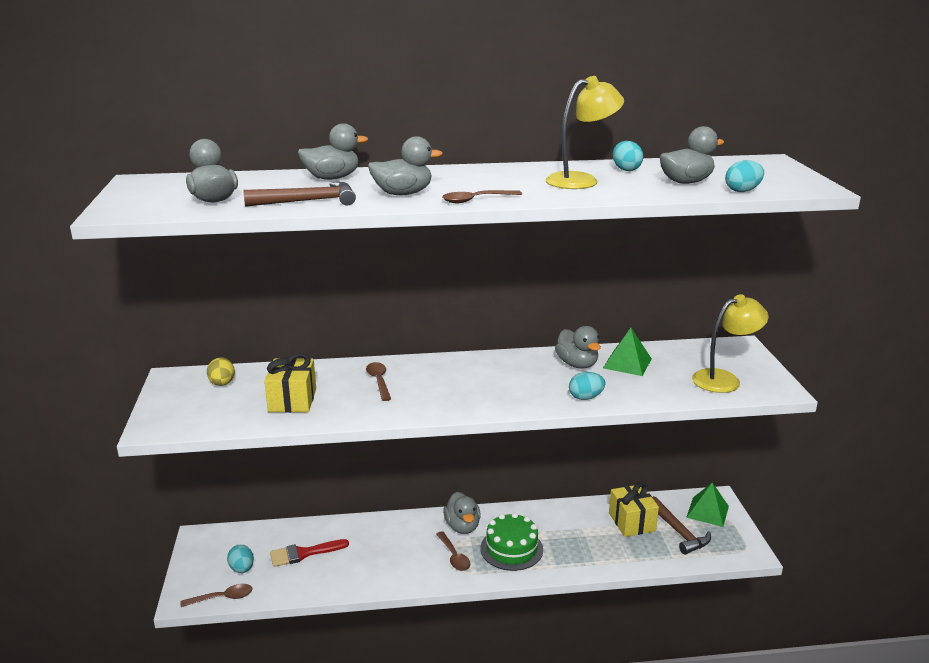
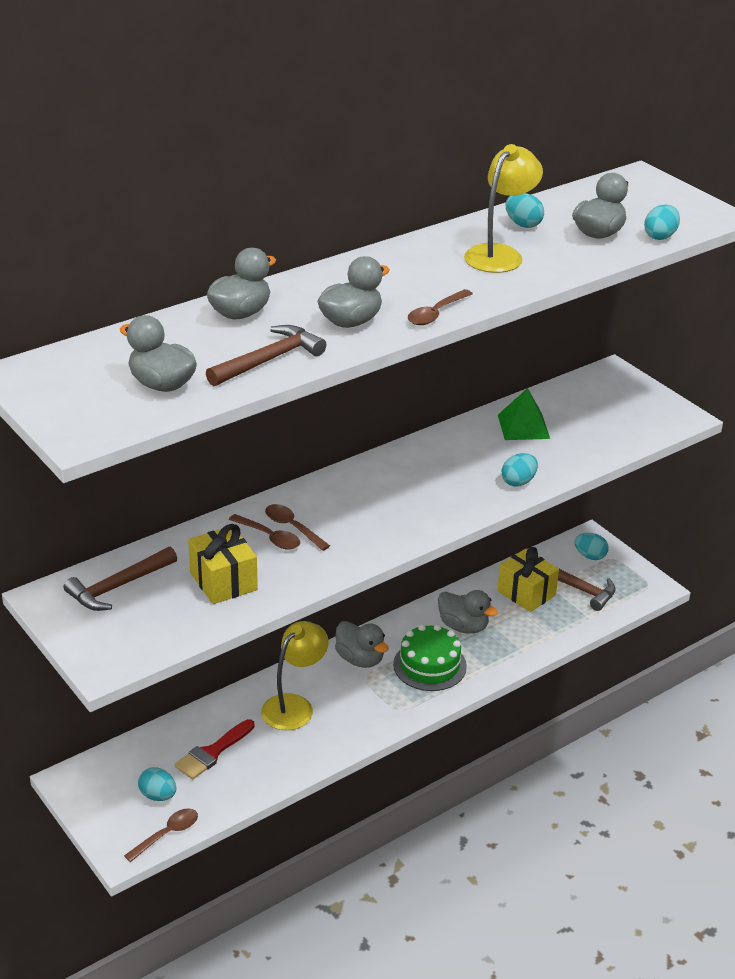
camera: 30 degrees left, 10 degrees up
(222, 384) = (118, 586): yellow egg -> brown hammer
(454, 556) = (378, 695): brown spoon -> brown spoon (269, 537)
(577, 364) = (476, 442): grey duck -> grey duck (463, 626)
(707, 511) = (590, 556): green pyramid -> turquoise egg
(724, 379) = (627, 419): yellow lamp -> yellow lamp (294, 705)

